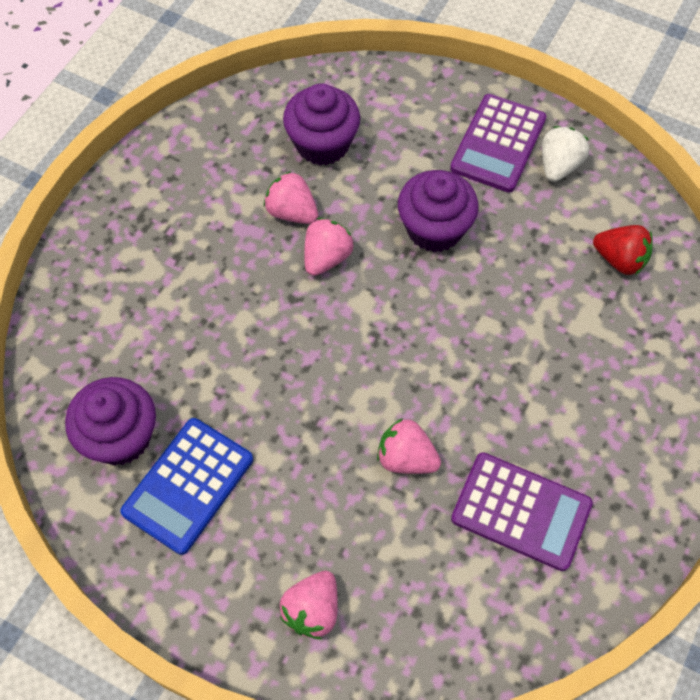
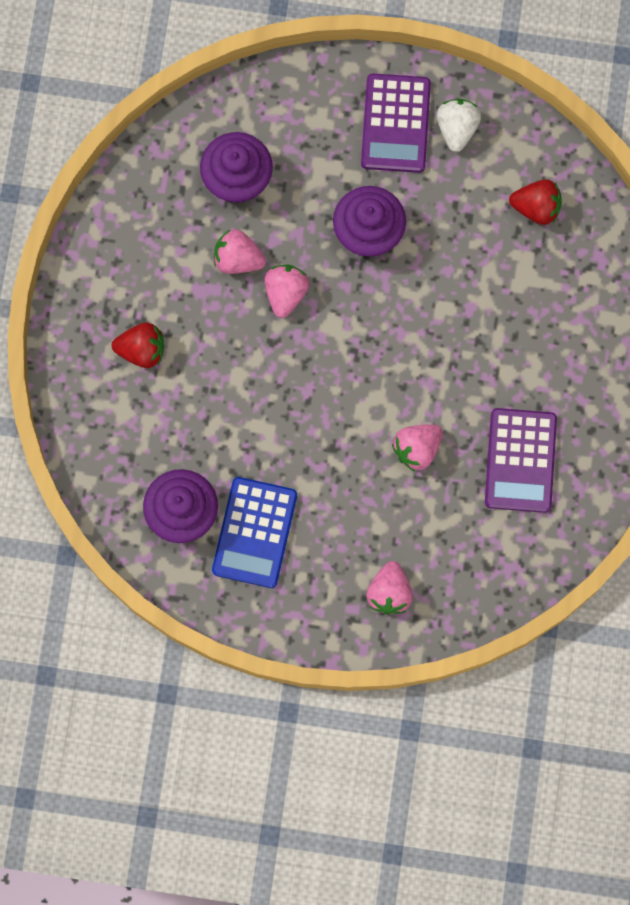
camera: 20 degrees left, 15 degrees up
(157, 263) = (142, 350): none -> red strawberry
(406, 458) = (417, 449): pink strawberry -> pink strawberry turned 45 degrees counterclockwise
(521, 511) = (520, 460): purple calculator -> purple calculator turned 90 degrees clockwise

